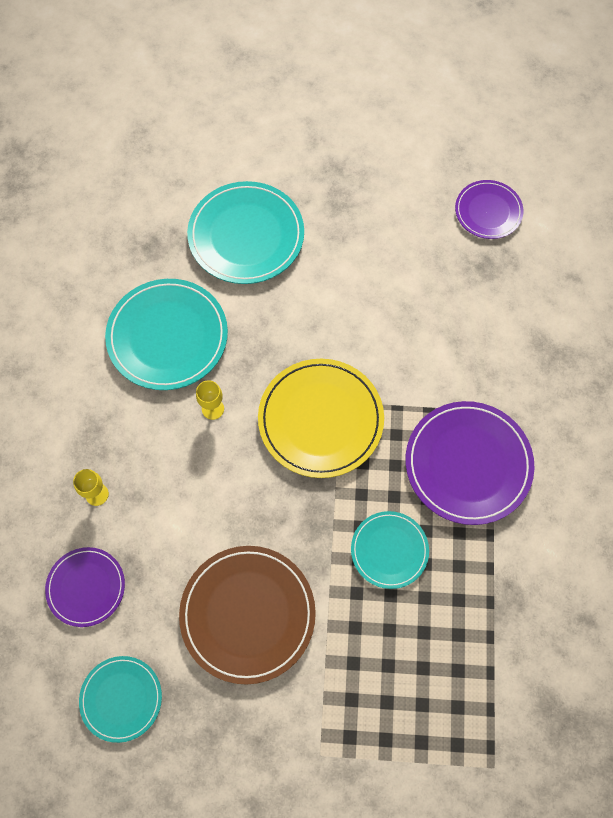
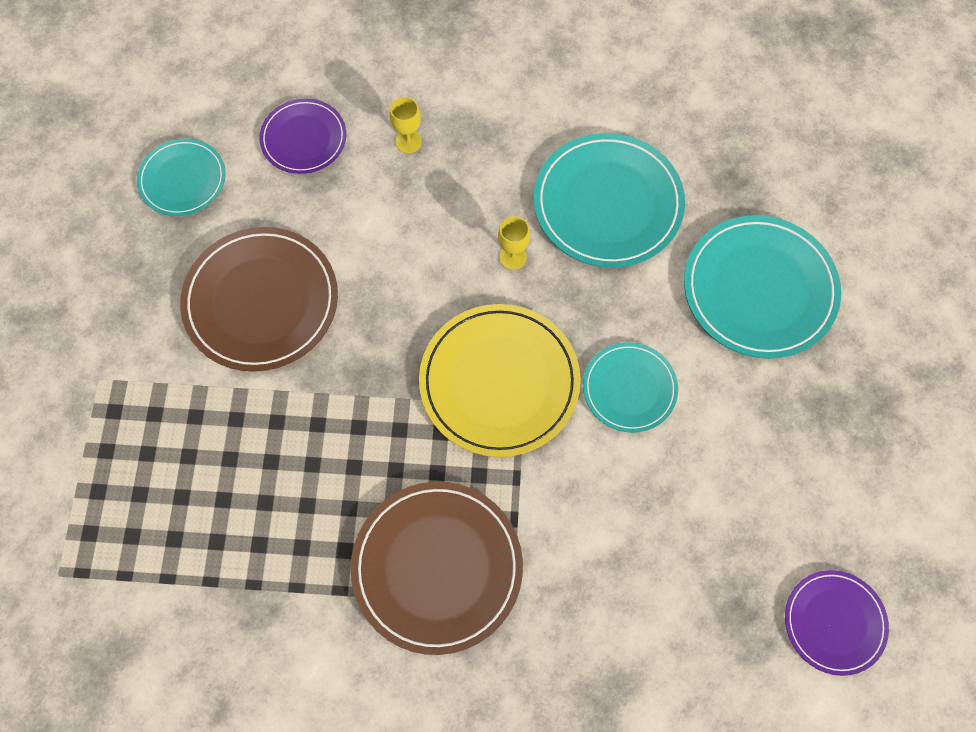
camera: 90 degrees right, 0 degrees up
(389, 550) = (326, 462): turquoise plate -> turquoise plate (629, 388)
(468, 464) = (437, 567): purple plate -> brown plate

